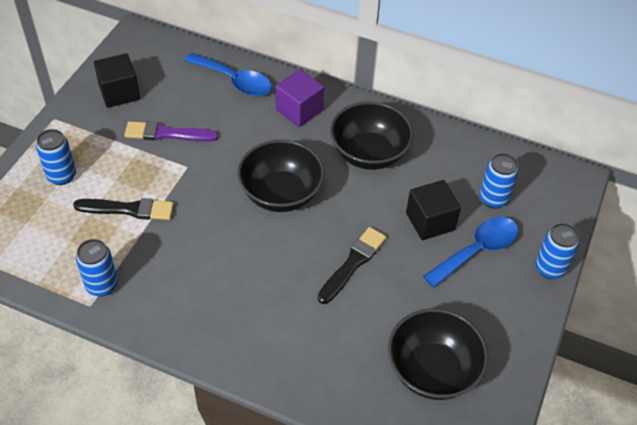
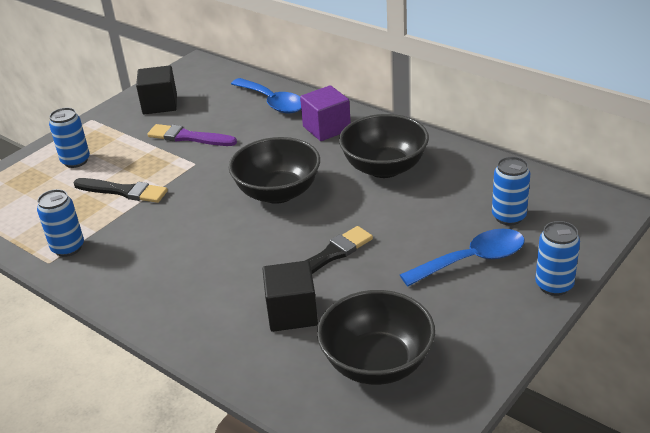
camera: 20 degrees right, 15 degrees down
(430, 221) = (428, 229): black cube -> black cube (292, 313)

